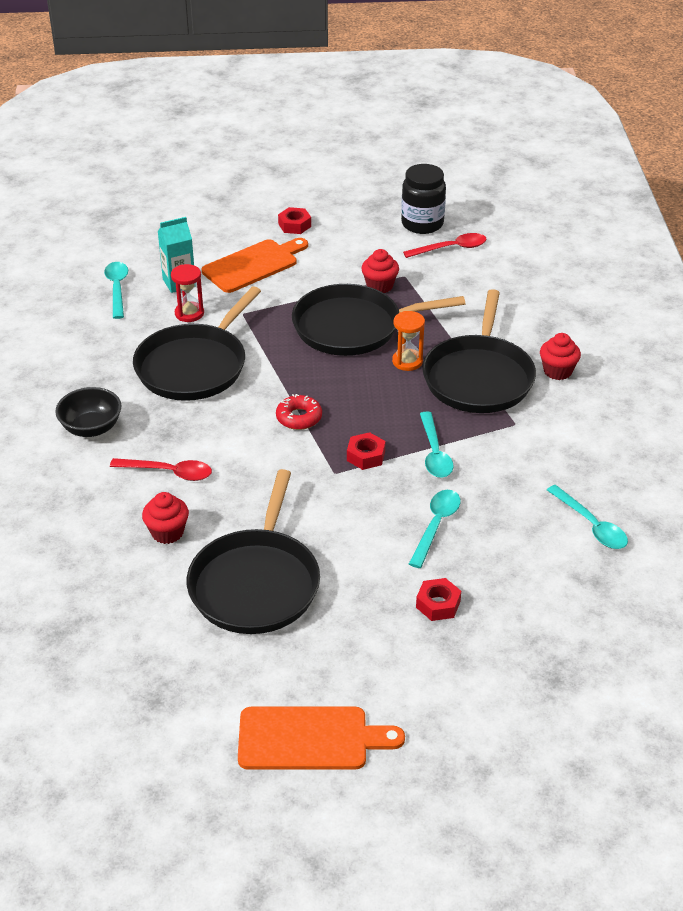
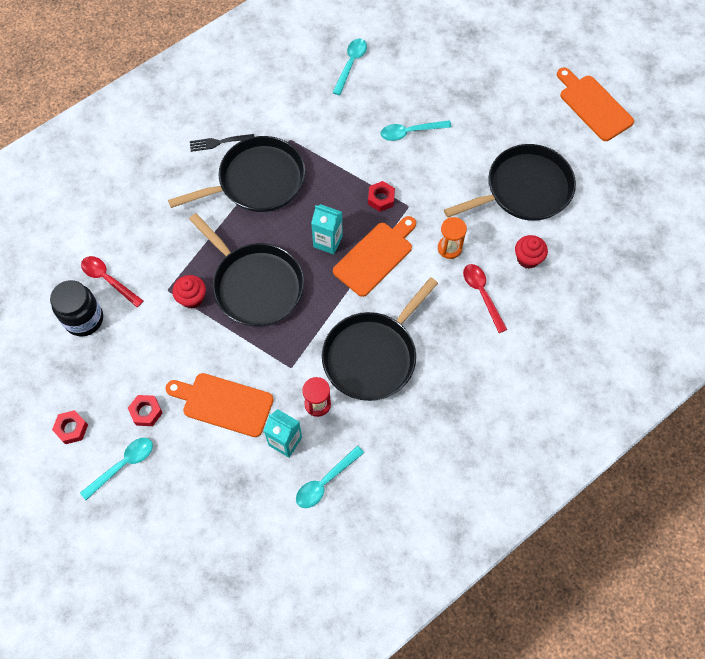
camera: 125 degrees left, 25 degrees up
(91, 428) = (482, 371): black bowl -> none
(194, 366) = (373, 355): black pan -> black pan turned 135 degrees clockwise
(299, 417) = (375, 256): red donut -> orange cutting board
(352, 393) = (328, 241): none -> turquoise carton
(407, 361) = (270, 229): orange hourglass -> orange hourglass (449, 248)
(434, 453) = (350, 165): turquoise spoon -> turquoise spoon (123, 465)
(438, 604) = (466, 101): red nut -> red nut (71, 428)
(557, 371) = (219, 142): red cupcake -> black fork

